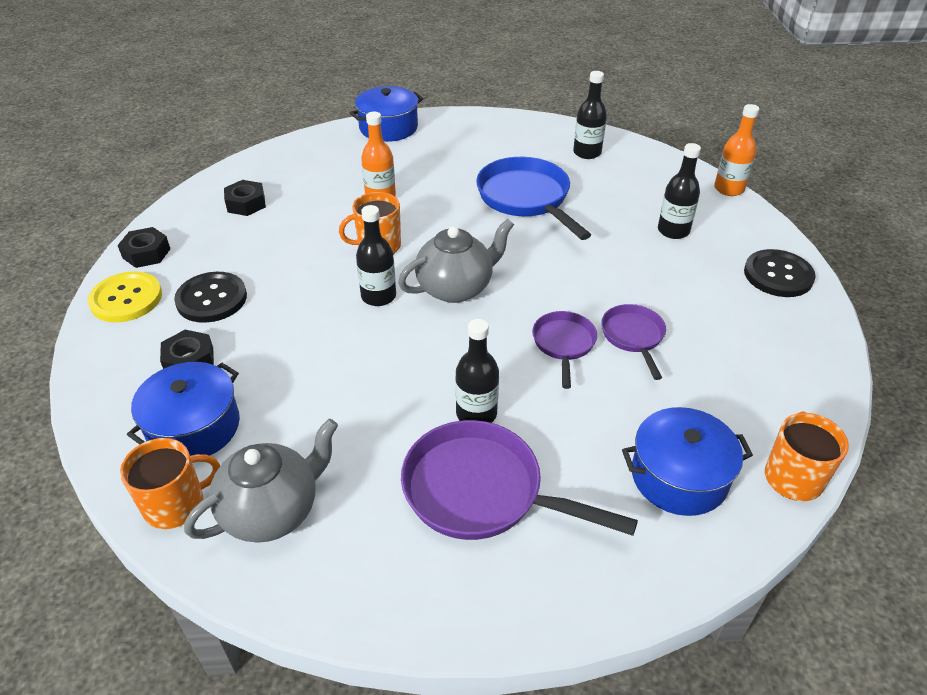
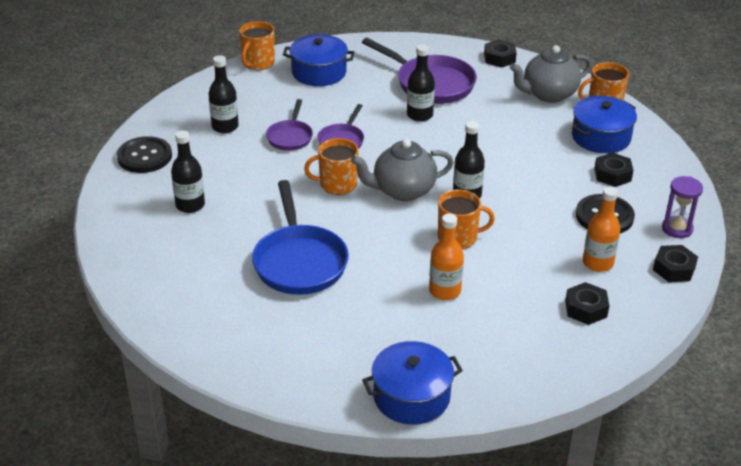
camera: 165 degrees left, 5 degrees down
(126, 299) = (677, 229): yellow button -> purple hourglass
(371, 603) = (499, 58): none -> black nut
(535, 282) = (337, 184): none -> orange mug
(587, 153) = (198, 307): black bottle -> black bottle (225, 127)
(728, 189) = (97, 236): orange bottle -> orange bottle (597, 263)

